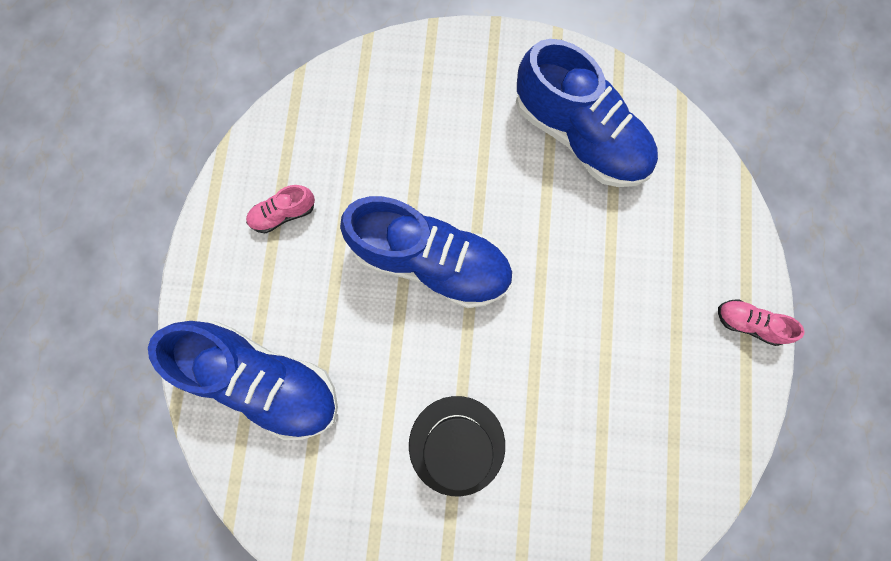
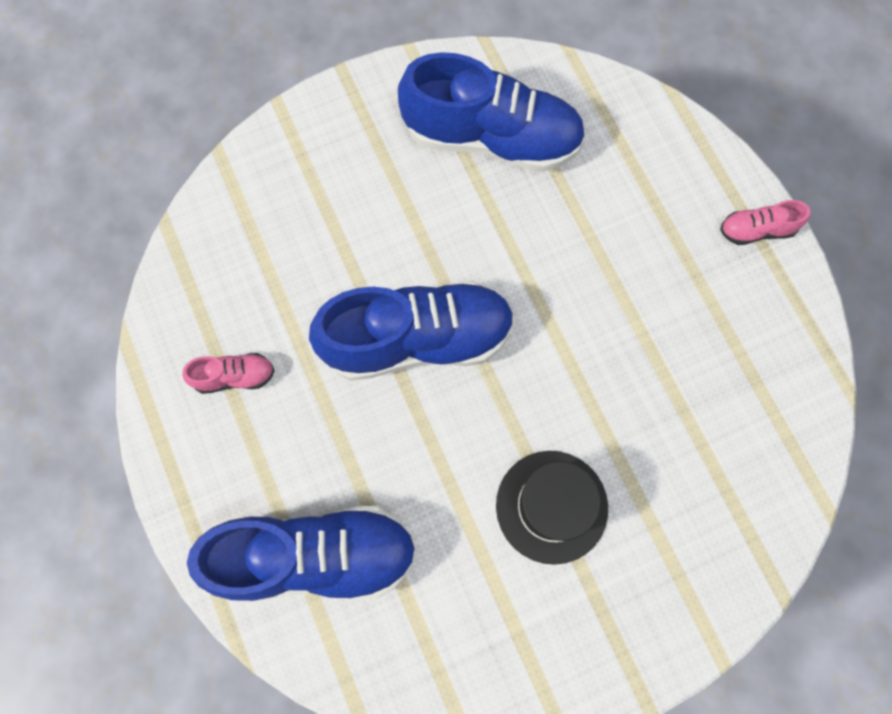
camera: 30 degrees left, 5 degrees down
(283, 213) = (234, 376): pink shoe -> pink shoe turned 135 degrees counterclockwise

